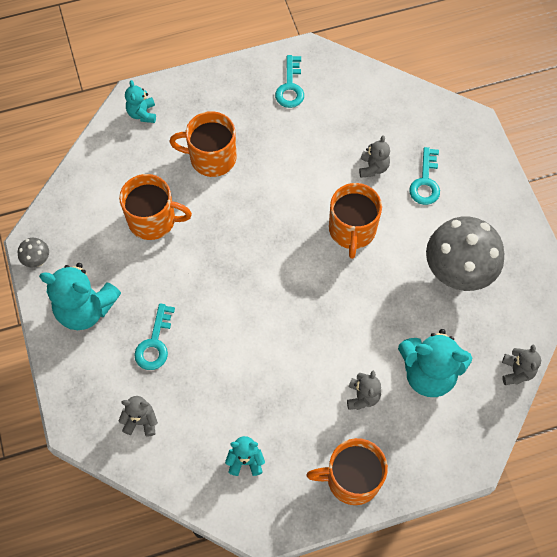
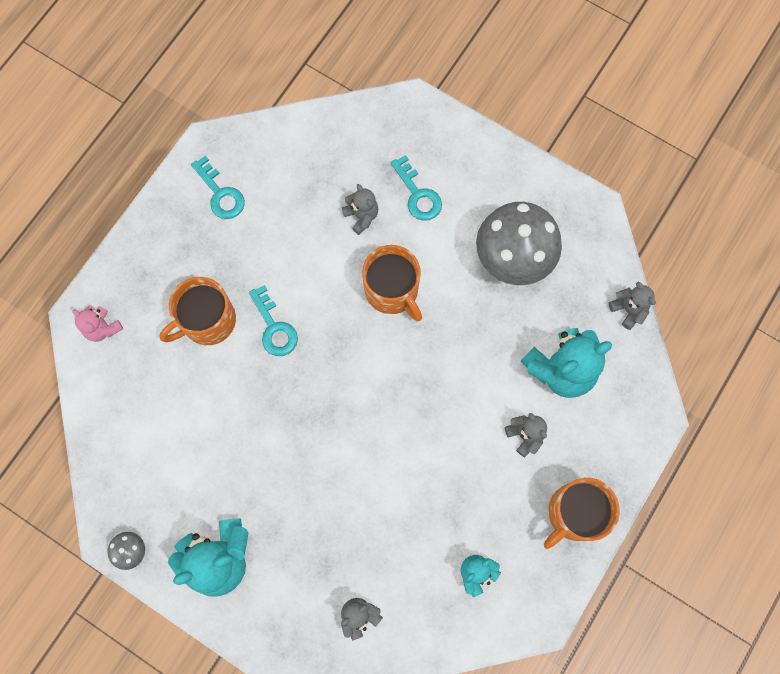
camera: 40 degrees left, 10 degrees up
(142, 114) = (103, 328): turquoise teddy bear -> pink teddy bear
(153, 220) = (206, 424): orange mug -> none
(155, 343) = (309, 536): turquoise key -> turquoise key (274, 327)

